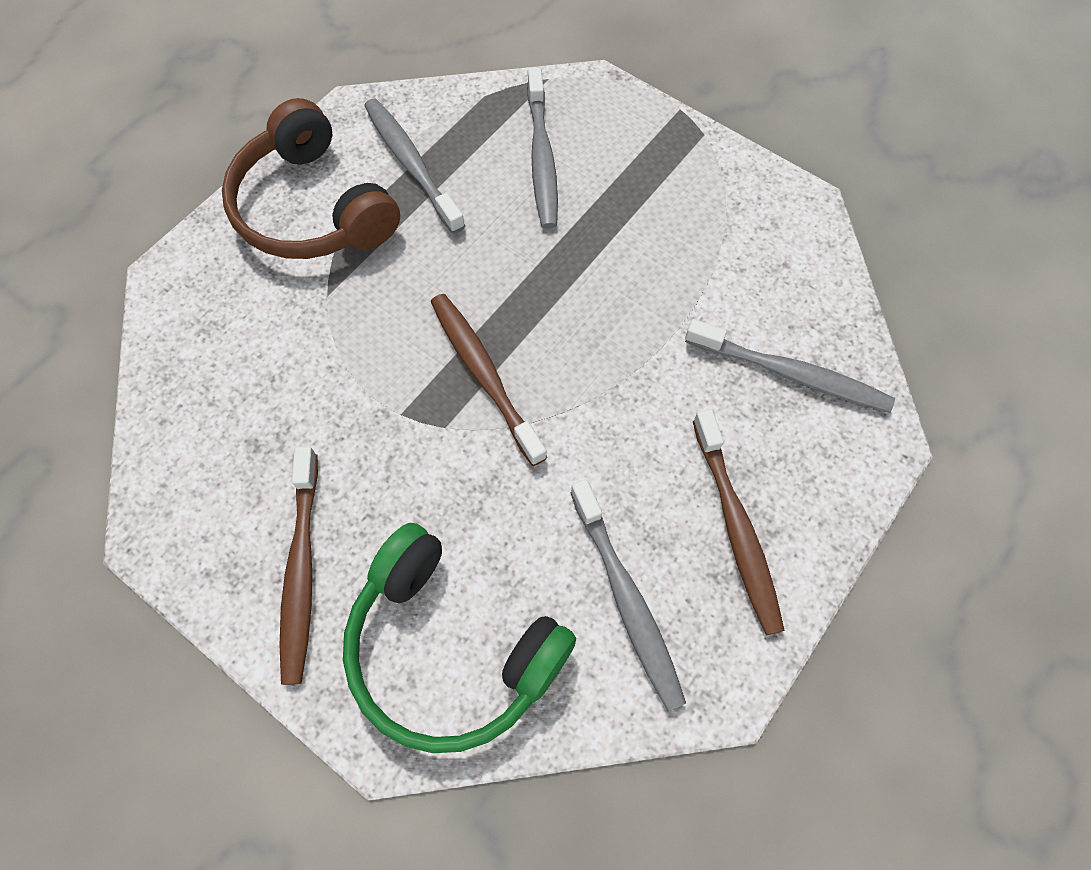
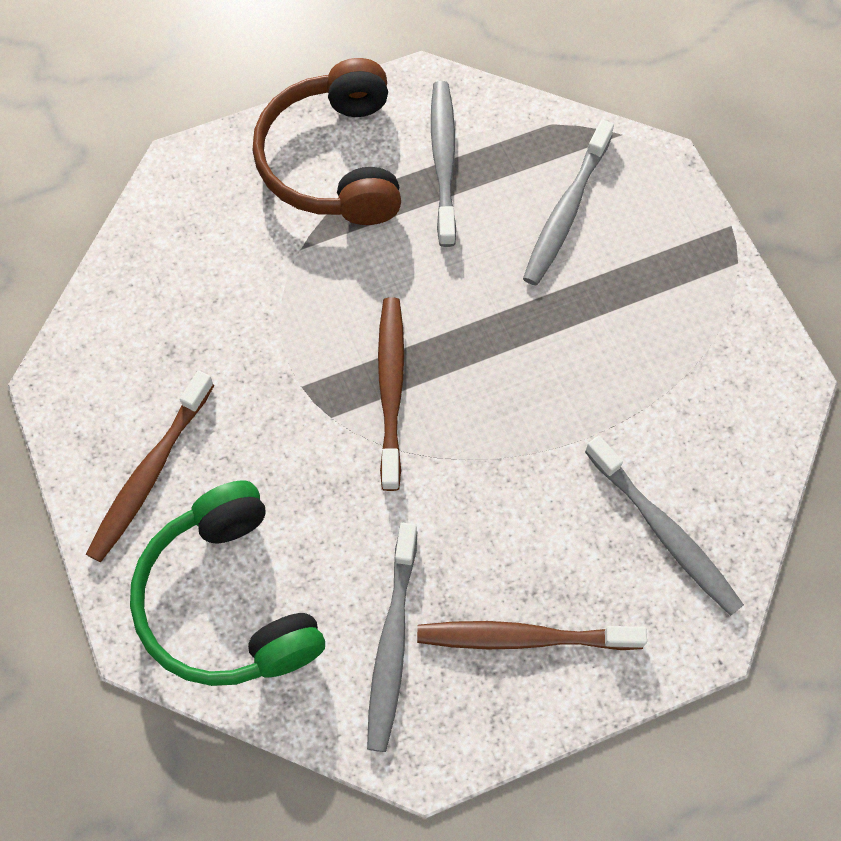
camera: 30 degrees right, 0 degrees up
(736, 527) = (523, 638): brown toothbrush -> brown toothbrush turned 75 degrees clockwise

